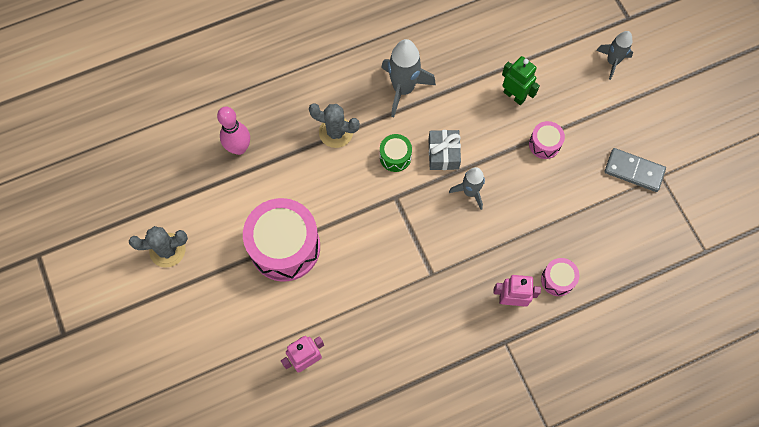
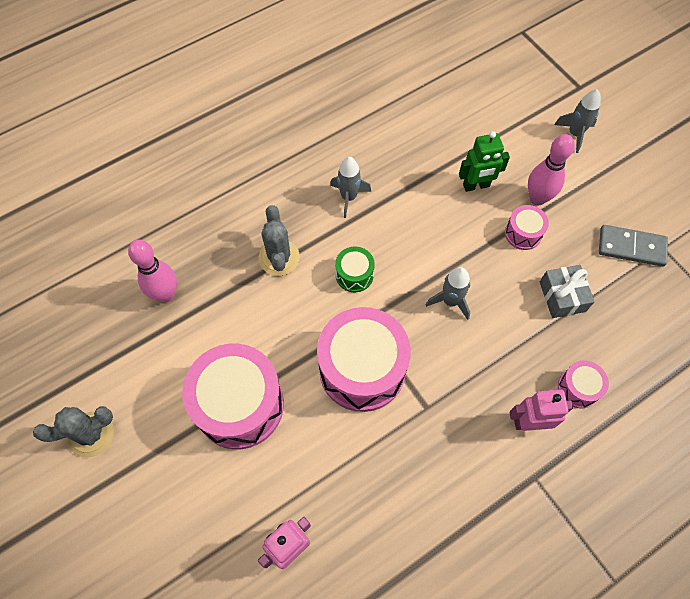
camera: 10 degrees left, 5 degrees down
(336, 132) = (279, 258): grey cactus -> grey cactus turned 75 degrees clockwise
(386, 235) = (362, 369): none -> pink drum
(403, 89) = (348, 197): grey rocket -> grey rocket, size x0.62
(443, 154) = (410, 263): grey gift -> grey gift (562, 296)
(514, 96) = (476, 186): green robot -> green robot turned 135 degrees clockwise
(564, 115) = (537, 198): none -> pink bowling pin

